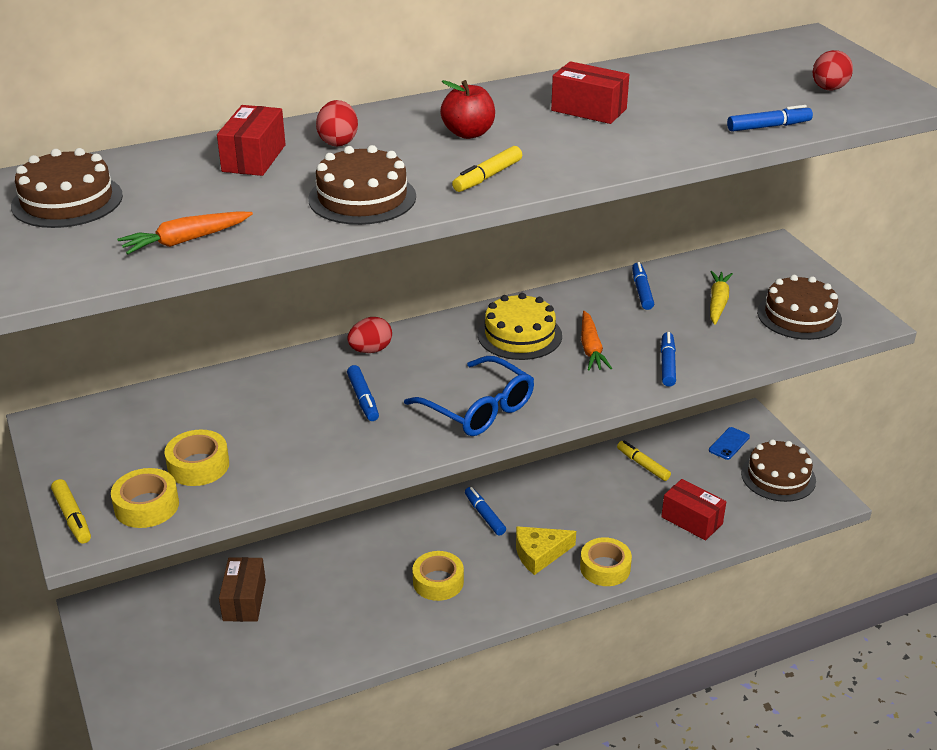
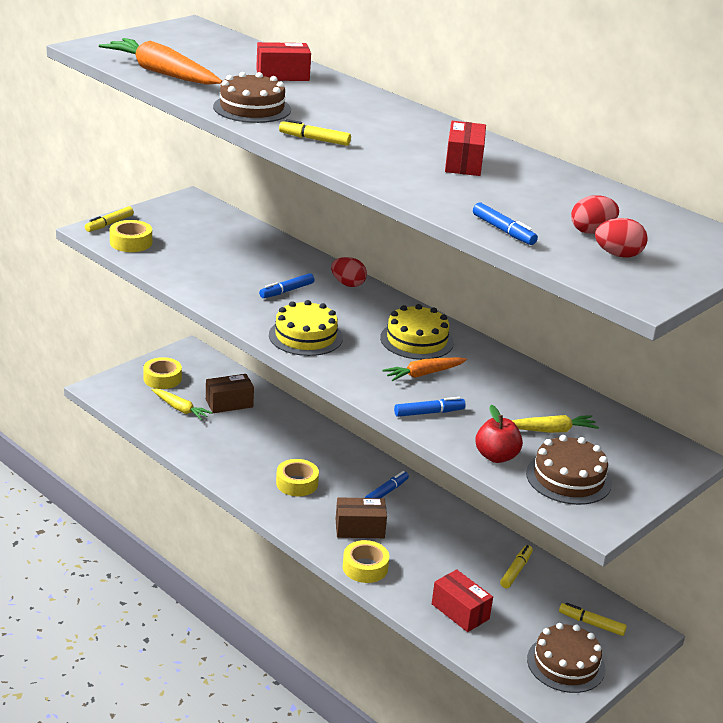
camera: 65 degrees right, 5 degrees down
(67, 201) = (188, 42): brown cake -> none
(185, 240) = (161, 73): orange carrot -> orange carrot, size x1.75
(198, 465) = (178, 250): yellow tape -> yellow tape (162, 378)
(229, 651) = (180, 409): none -> yellow carrot
(338, 141) = (328, 94): red egg -> red egg (591, 231)
(468, 133) = (379, 128): red apple -> red apple (496, 456)
(479, 409) = (305, 336): blue glasses -> yellow cake
(539, 554) = (359, 529): yellow cheese -> brown box
(642, 291) = (534, 389): blue marker -> none
(691, 520) = (460, 611): red box -> red box turned 60 degrees counterclockwise
(729, 443) = (591, 623): blue phone -> yellow marker

